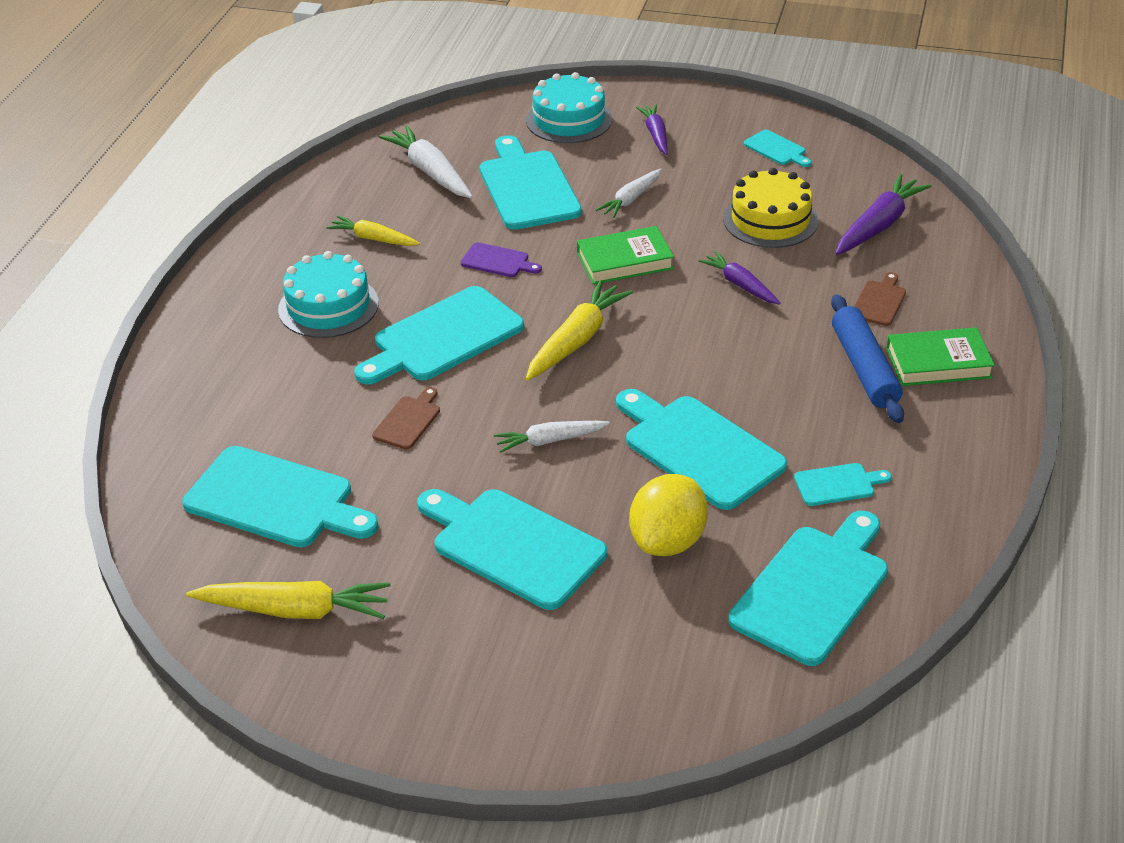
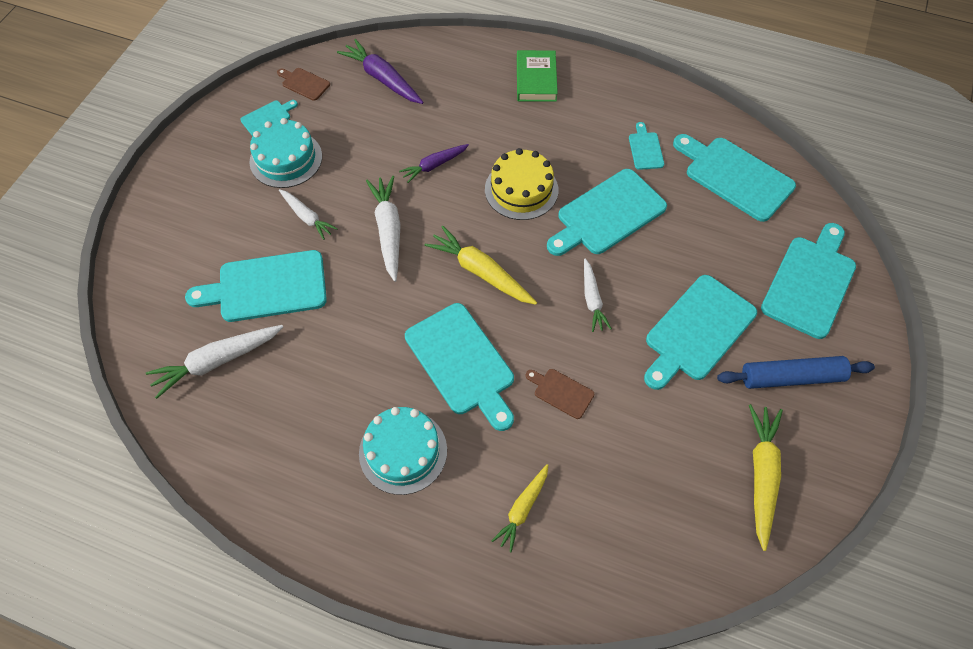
camera: 85 degrees left, 20 degrees up
(275, 499) = (645, 491): turquoise cutting board -> turquoise cutting board (810, 282)
(373, 239) = (310, 412): yellow carrot -> yellow carrot (522, 509)
(498, 261) = (368, 317): purple cutting board -> none
(569, 119) = (171, 247): turquoise cake -> turquoise cake (286, 159)
(625, 261) = (388, 231): green book -> white carrot
(656, 135) = (219, 189): purple carrot -> none
(668, 541) = (693, 242): yellow lemon -> none
(770, 220) = (359, 136): yellow cake -> yellow cake (521, 189)
(864, 368) = (536, 116): blue rolling pin -> blue rolling pin (791, 377)
(879, 301) = (468, 95): brown cutting board -> brown cutting board (304, 83)

